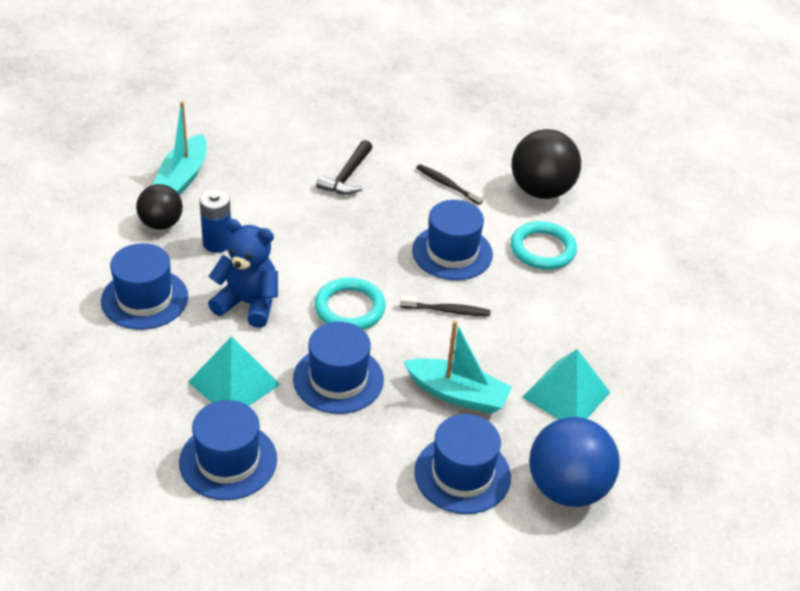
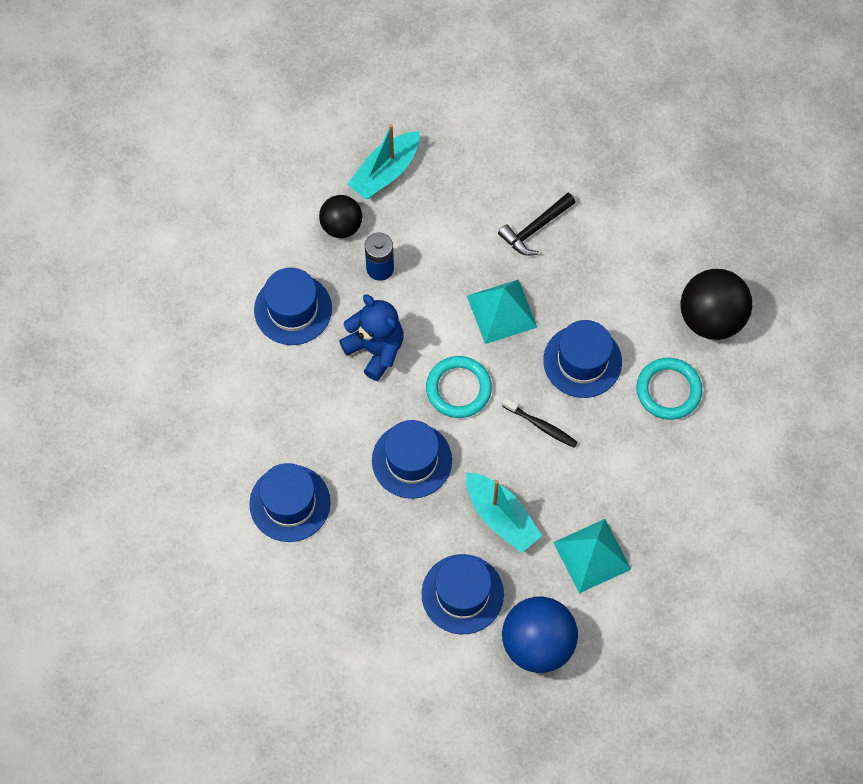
camera: 30 degrees right, 25 degrees up
(234, 383) = (327, 429): turquoise pyramid -> turquoise pyramid (501, 311)
(447, 185) = (624, 275): black toothbrush -> none

